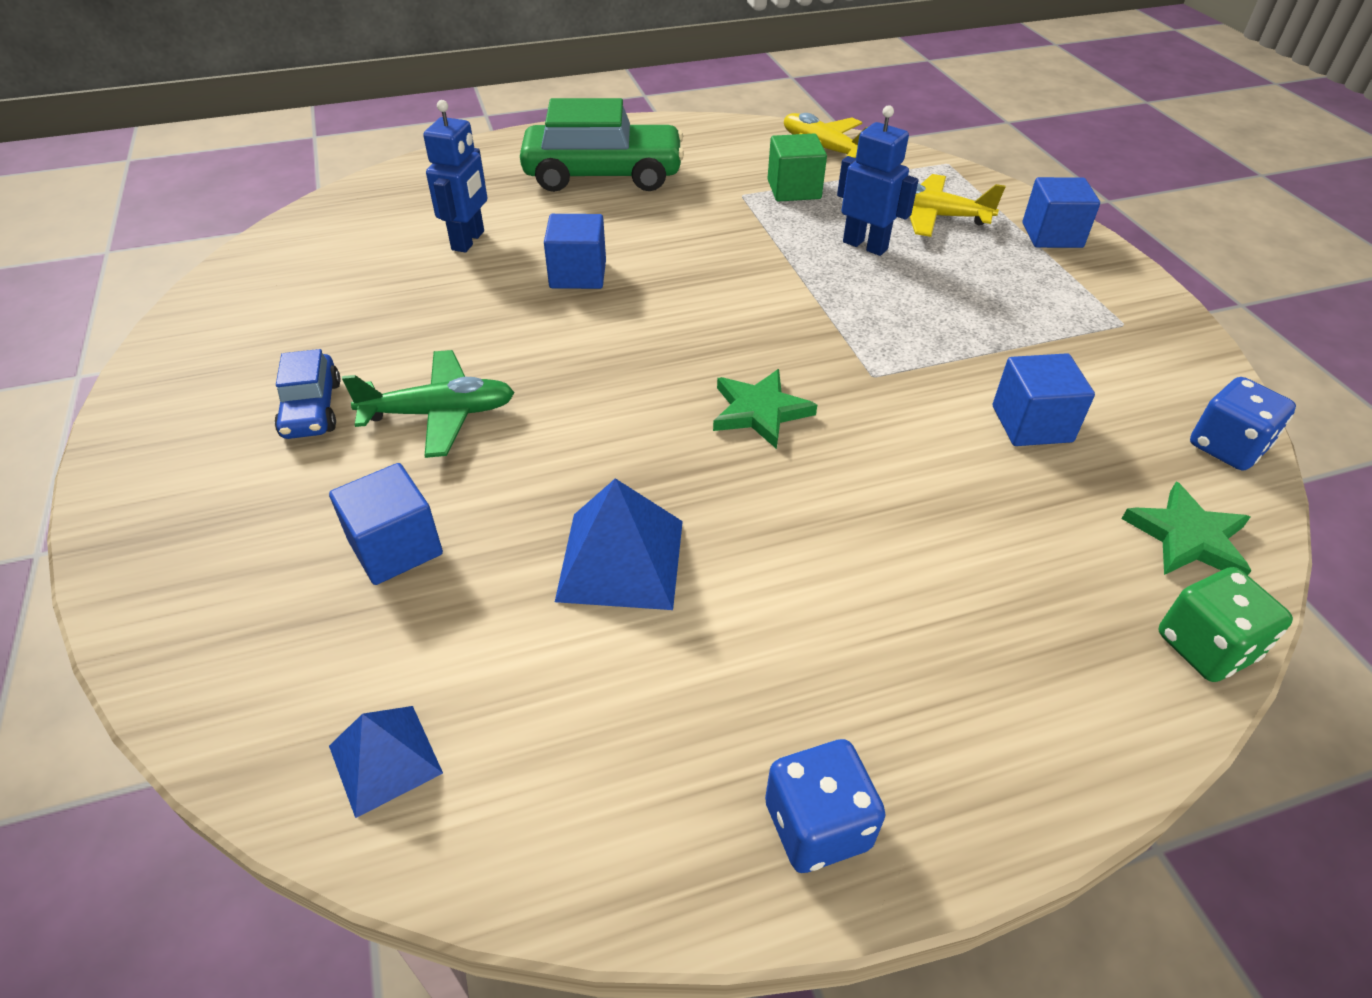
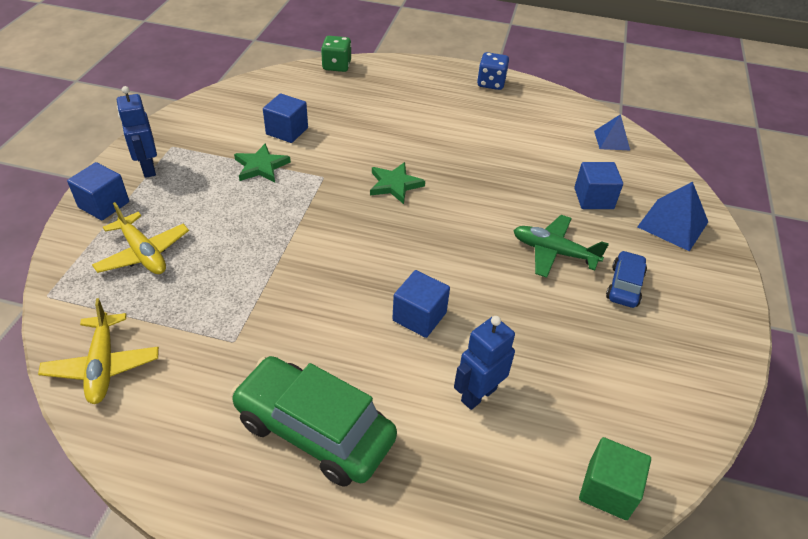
camera: 150 degrees left, 0 degrees up
(620, 559) = (503, 158): blue pyramid -> blue pyramid (673, 224)
(794, 189) = (190, 327): green cube -> green cube (608, 489)
(865, 245) = (217, 251): blue robot -> blue robot (148, 168)
(1187, 537) = (294, 83): green star -> green star (261, 166)
(1227, 447) = (230, 95): blue dice -> none

